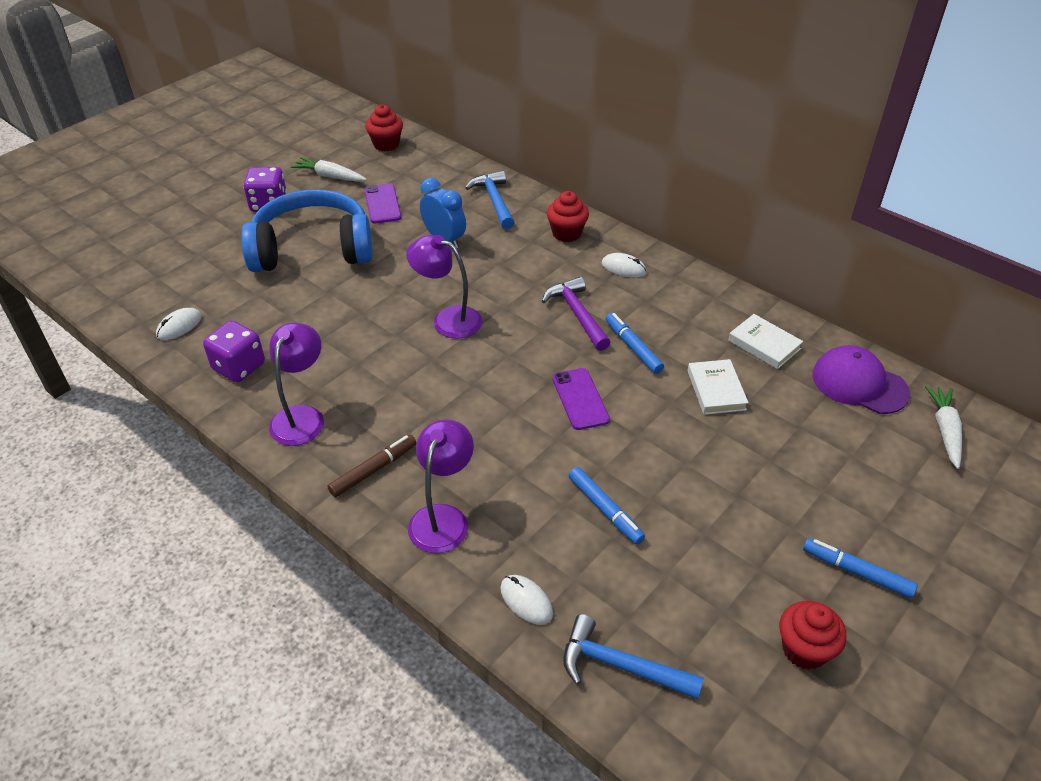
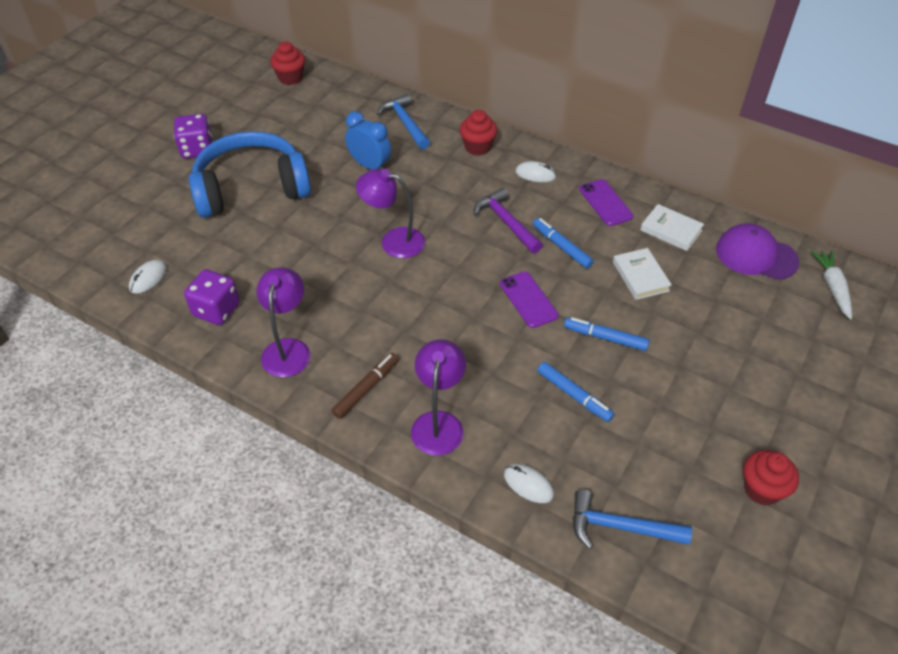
camera: 10 degrees left, 5 degrees up
(330, 176) = (247, 115): white carrot -> none
(382, 204) = (303, 137): purple phone -> purple phone (605, 203)
(856, 572) = (788, 418): blue marker -> blue marker (605, 338)

